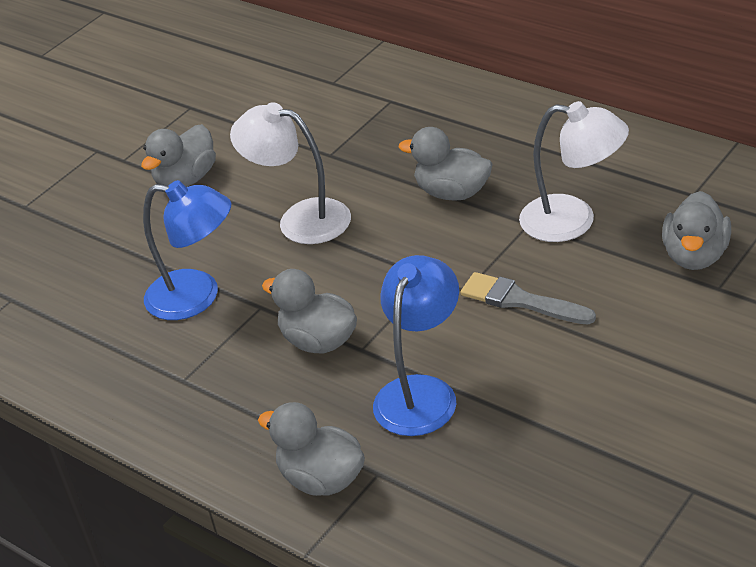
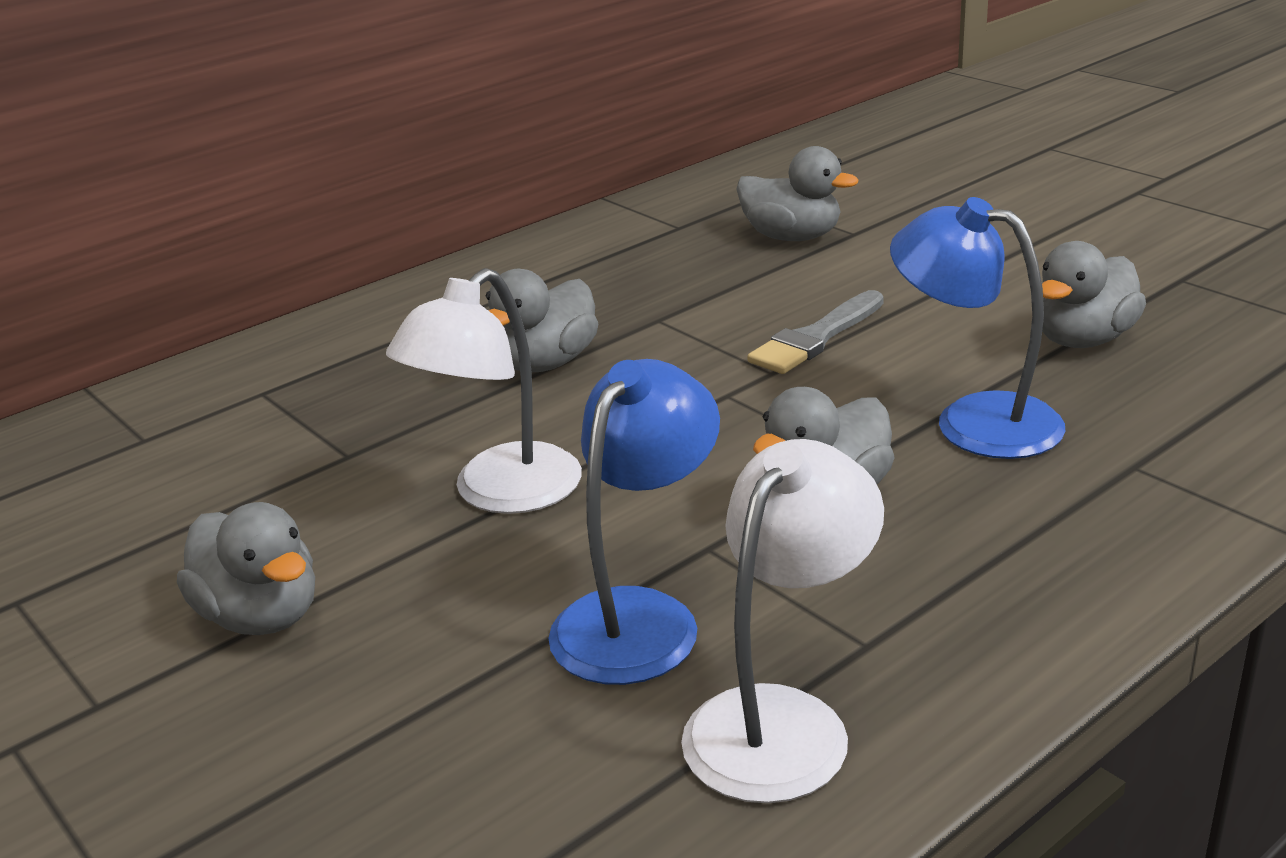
camera: 80 degrees left, 10 degrees down
(321, 479) = (1142, 513): grey duck -> grey duck (1083, 340)
(573, 221) = (676, 292): white lamp -> white lamp (782, 720)

